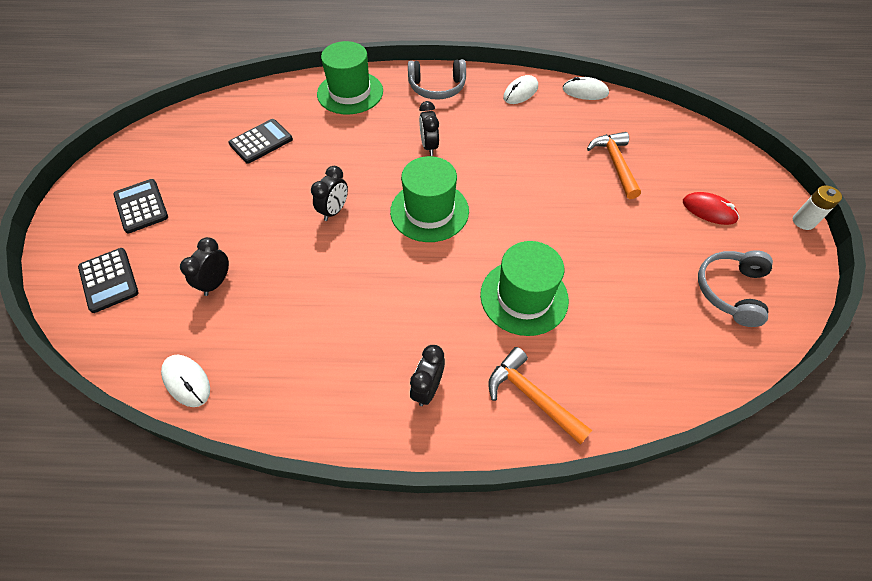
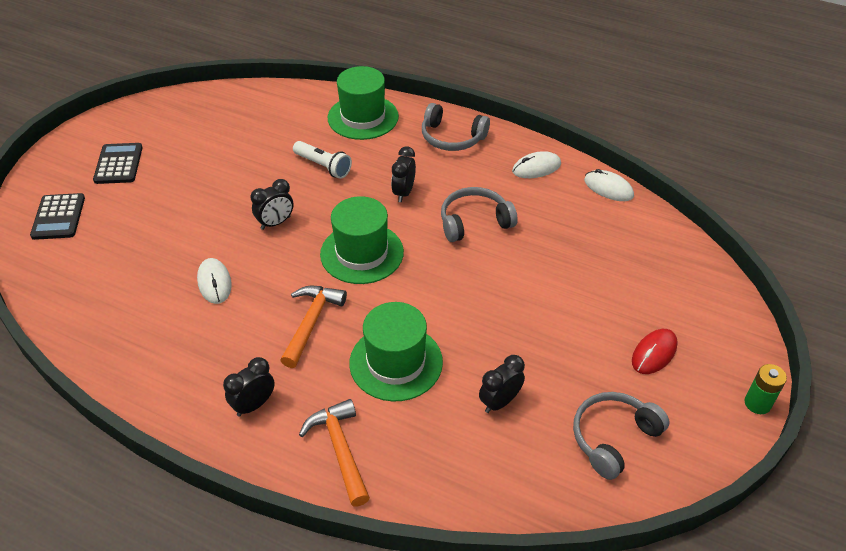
camera: 25 degrees right, 10 degrees down
(186, 381) = (68, 320): white mouse -> white mouse (214, 283)
(216, 282) = (138, 249): black clock -> black clock (499, 402)
(261, 142) = (252, 139): black calculator -> none
(344, 146) = (323, 166): none -> white flashlight
(503, 152) = (474, 222): none -> grey headphones
(615, 164) = (585, 272): orange hammer -> orange hammer (311, 323)
(709, 210) = (654, 353): red mouse -> red mouse turned 75 degrees clockwise
(803, 221) = (757, 403): white battery -> green battery

